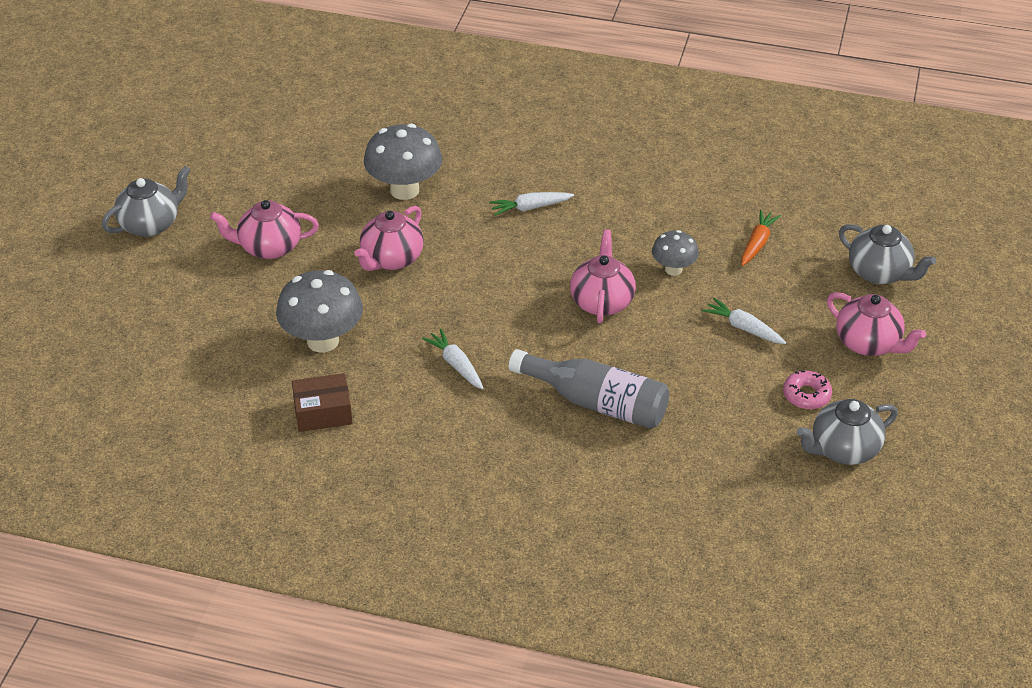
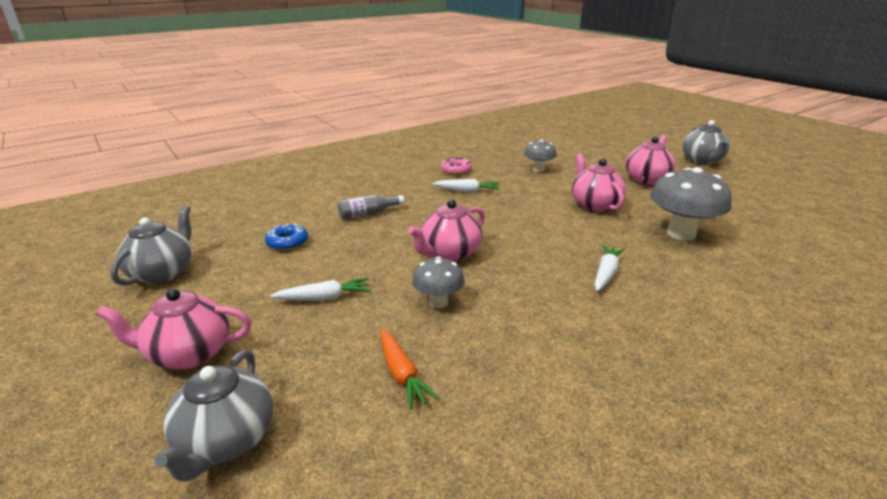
camera: 130 degrees right, 15 degrees down
(323, 341) = (538, 169): grey mushroom -> grey mushroom, size x0.57
(323, 412) = (483, 157): brown box -> none
(596, 402) = (368, 214): grey bottle -> grey bottle, size x0.53
(602, 301) = (449, 254): pink teapot -> pink teapot turned 90 degrees clockwise
(711, 414) = (287, 242): none -> blue donut
(806, 395) = (222, 286): pink donut -> pink donut (456, 170)
(879, 273) = (226, 441): grey teapot -> grey teapot turned 75 degrees counterclockwise

